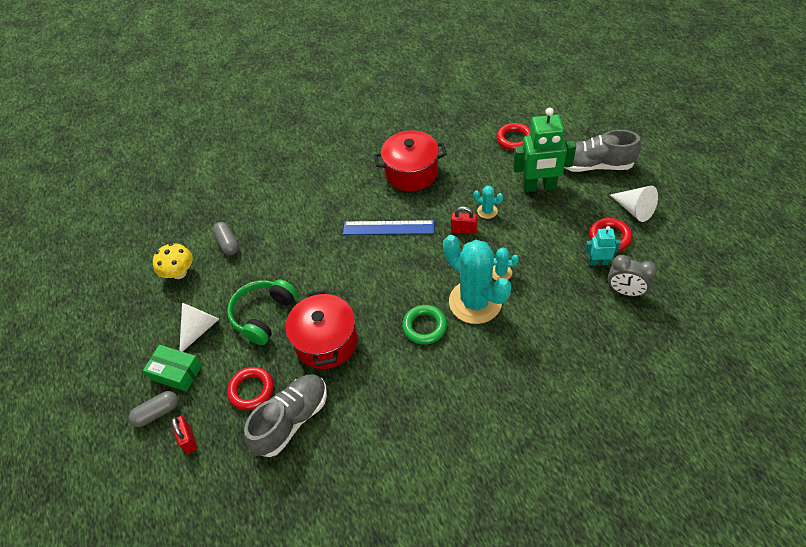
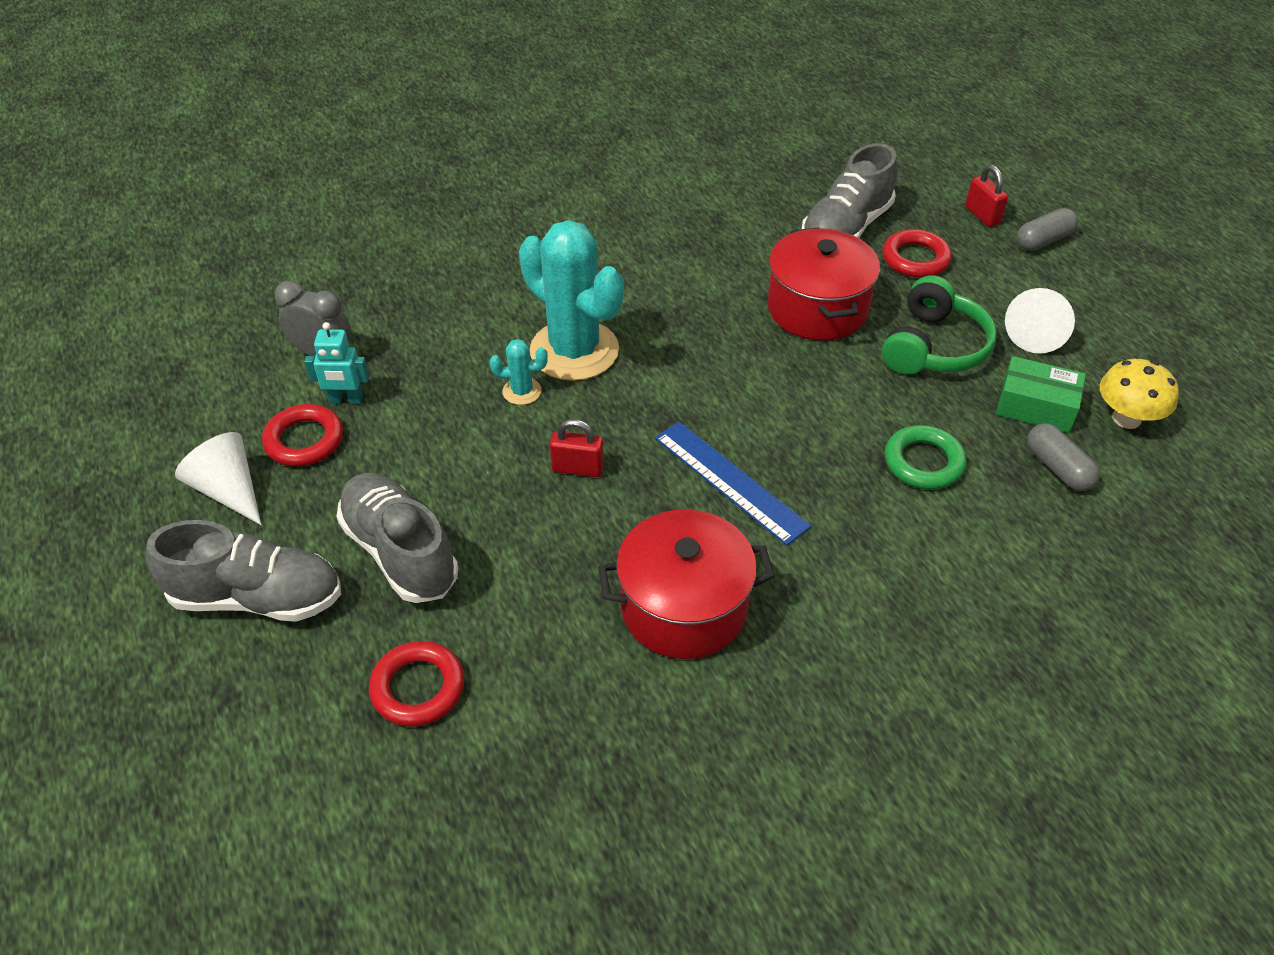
camera: 175 degrees right, 5 degrees down
(176, 372) = (1042, 281): green box -> green box (1036, 406)
(388, 227) = (730, 481): blue ruler -> blue ruler turned 45 degrees clockwise
(424, 326) = (660, 321): green ring -> green ring (923, 462)
(487, 211) = (524, 504): turquoise cactus -> none
(539, 187) = (400, 552): green robot -> grey shoe

